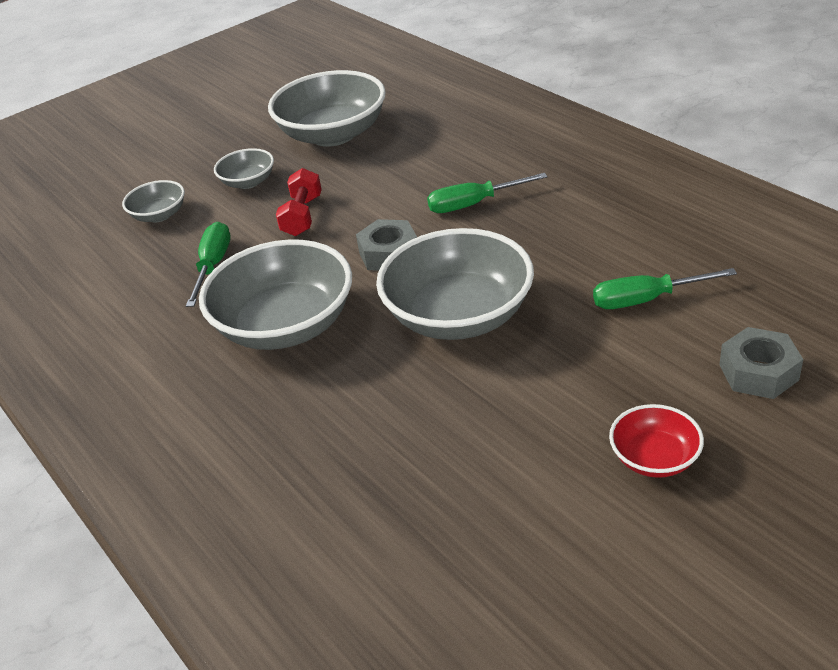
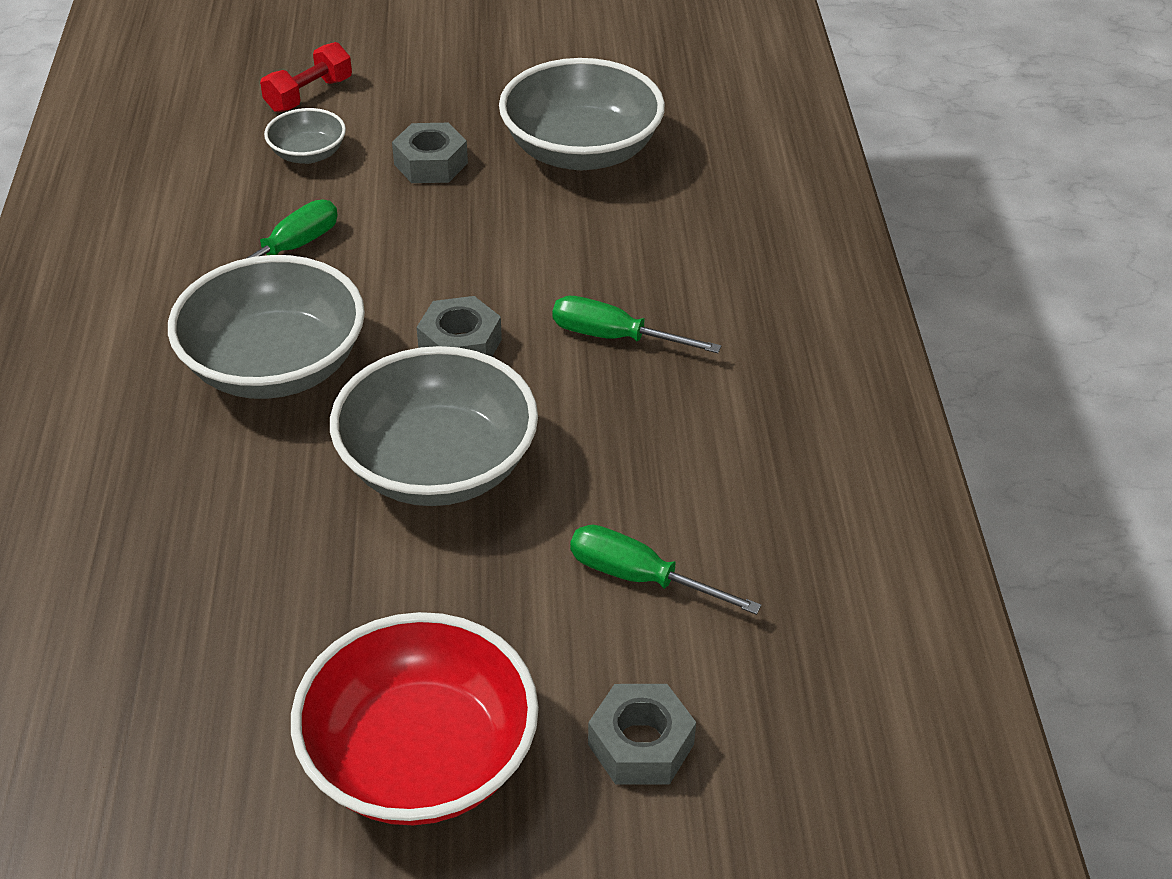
camera: 30 degrees right, 5 degrees up
(248, 182) = (431, 163): grey bowl -> grey nut
(302, 216) = (433, 241): red dumbbell -> red dumbbell (309, 95)
(654, 458) = (420, 757): red bowl -> red bowl, size x2.04

